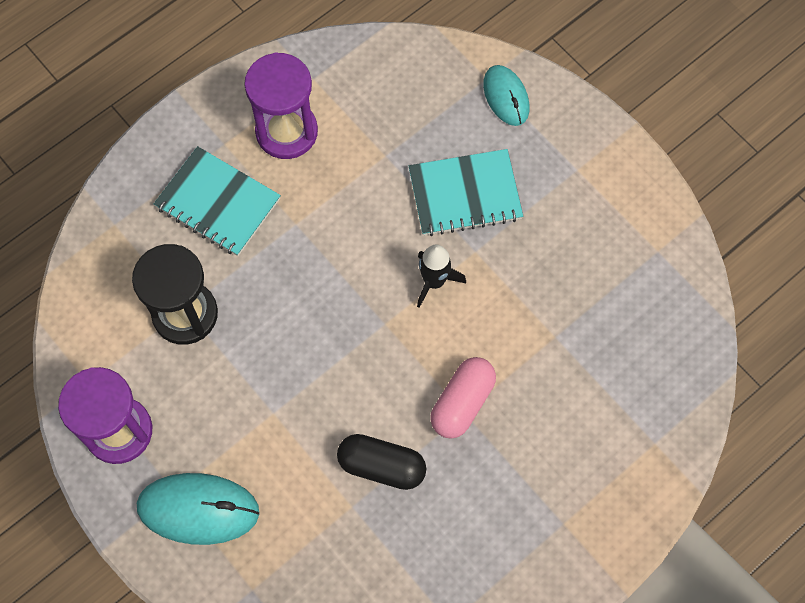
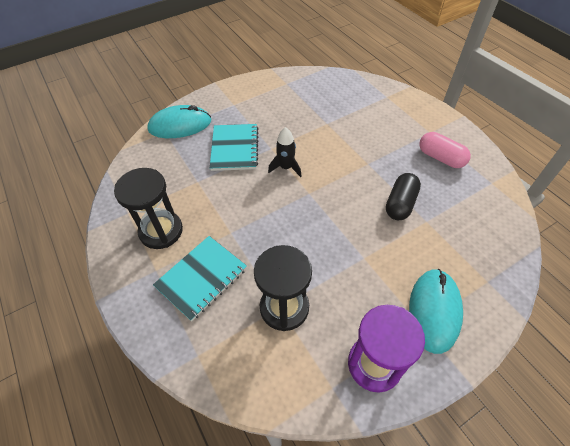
camera: 80 degrees left, 15 degrees down
(286, 132) = (161, 231): purple hourglass -> black hourglass
(462, 403) = (362, 163): pink capsule -> pink capsule (440, 158)
(506, 97) = (180, 125): turquoise mouse -> turquoise mouse, size x1.57

